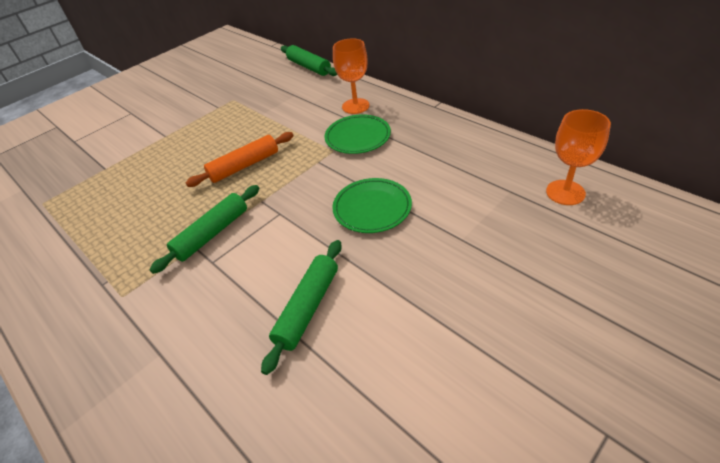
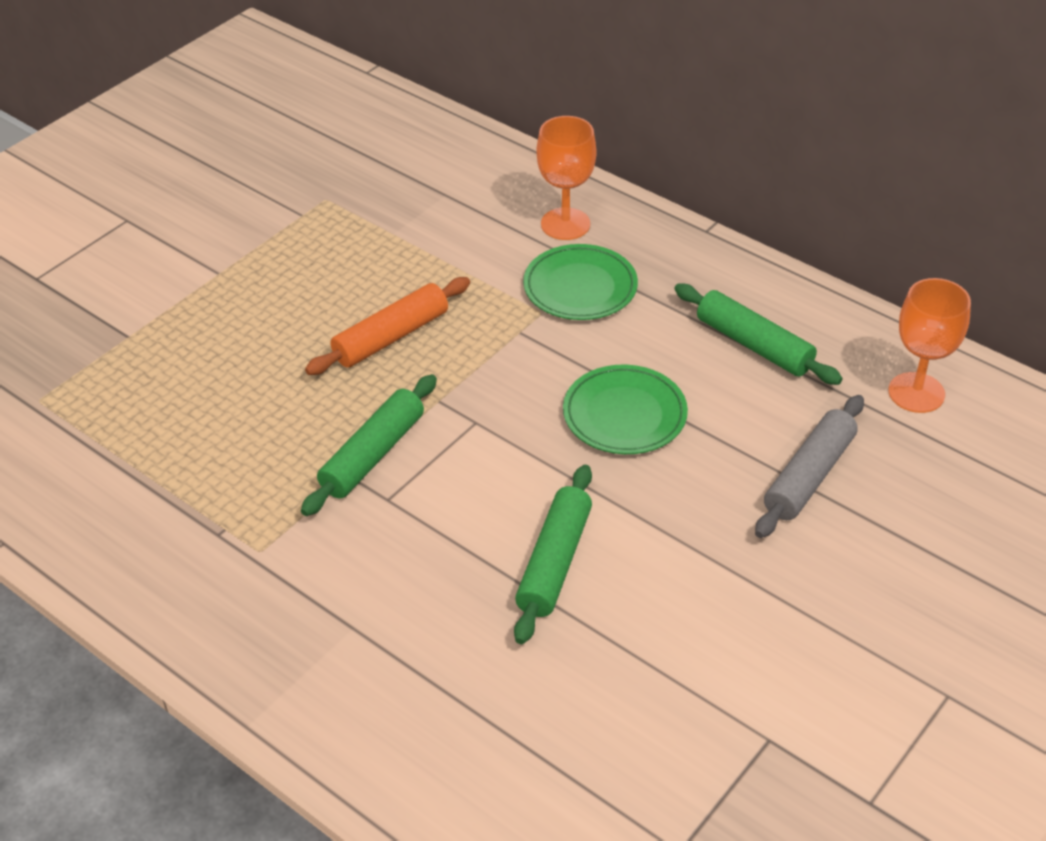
camera: 10 degrees left, 0 degrees up
(309, 67) = (458, 131): green rolling pin -> green rolling pin (754, 345)
(491, 247) = (809, 476): none -> grey rolling pin

